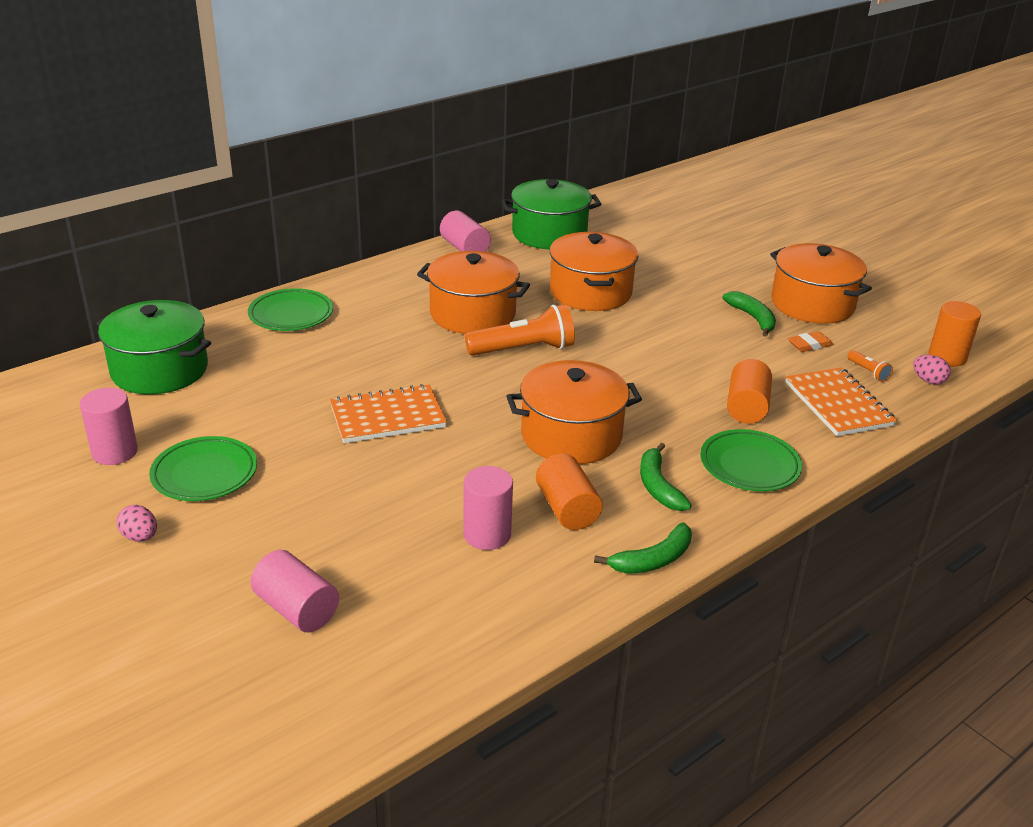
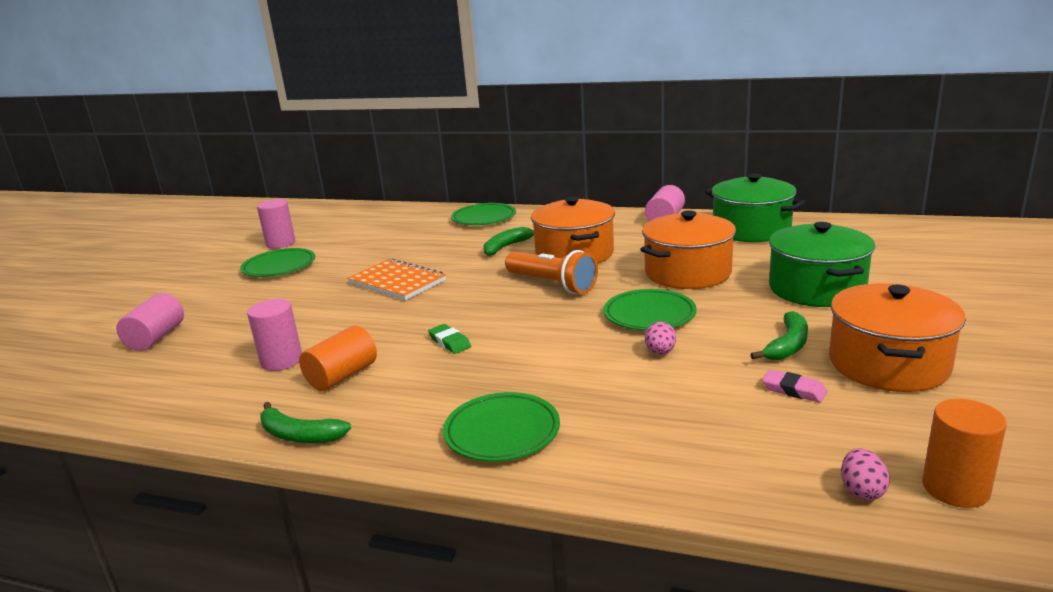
camera: 60 degrees right, 10 degrees down
(140, 537) = (204, 278): pink egg -> pink egg (660, 352)
(159, 370) = (375, 220): green pot -> green pot (816, 288)
(571, 436) = (450, 342): orange pot -> green eraser
(642, 338) = (649, 315): none -> green plate
(658, 486) = (414, 401): green banana -> green banana (507, 247)
(746, 407) = (607, 397): orange cylinder -> none
(809, 345) = (794, 390): orange eraser -> pink eraser
(838, 404) = (695, 445): orange notebook -> none
(868, 372) = (803, 442): orange flashlight -> none

